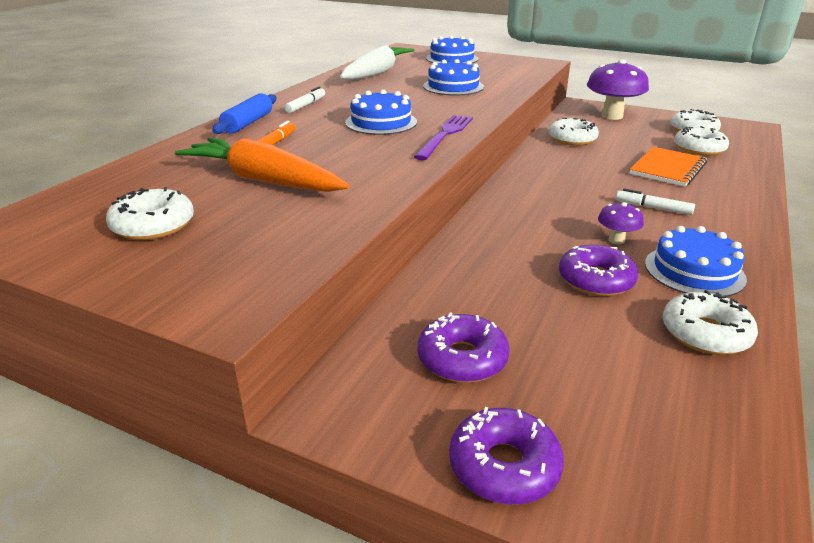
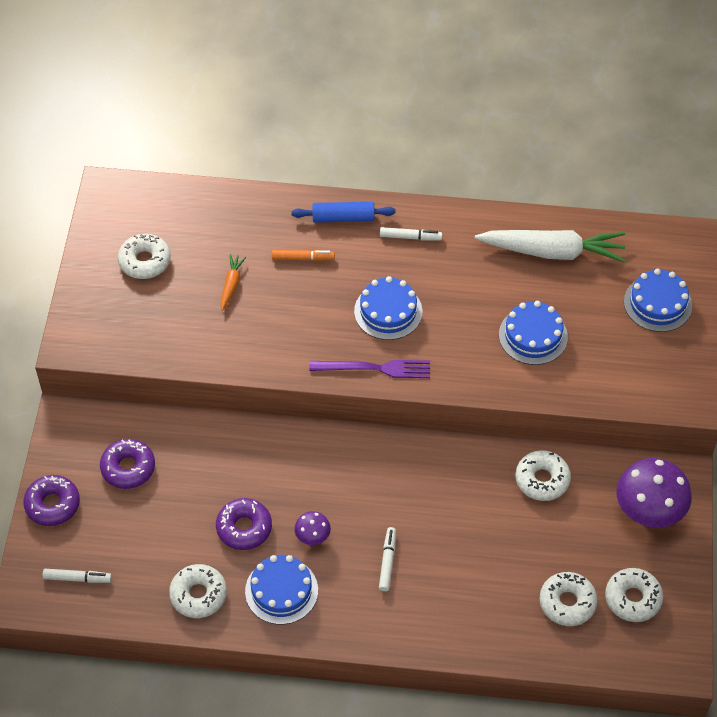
camera: 70 degrees right, 25 degrees up
(263, 180) = (231, 285): orange carrot -> orange carrot, size x0.45
(668, 169) = (491, 573): orange notebook -> none
(677, 463) = (77, 578): none -> white marker

